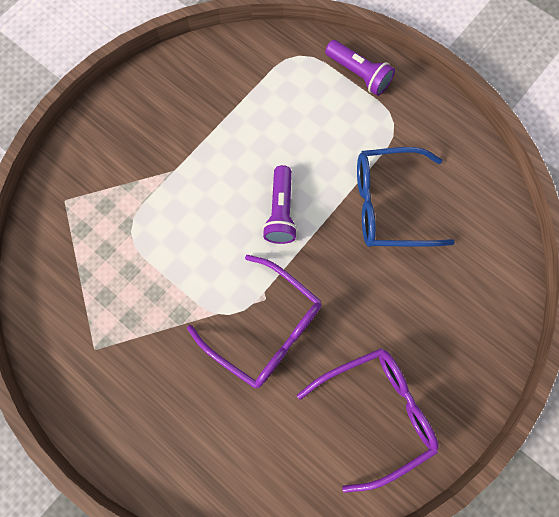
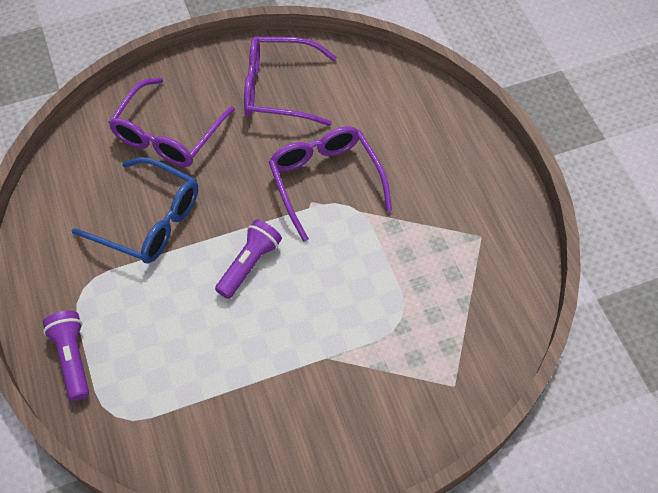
camera: 150 degrees left, 15 degrees down
(440, 296) = (168, 134): none -> purple glasses

